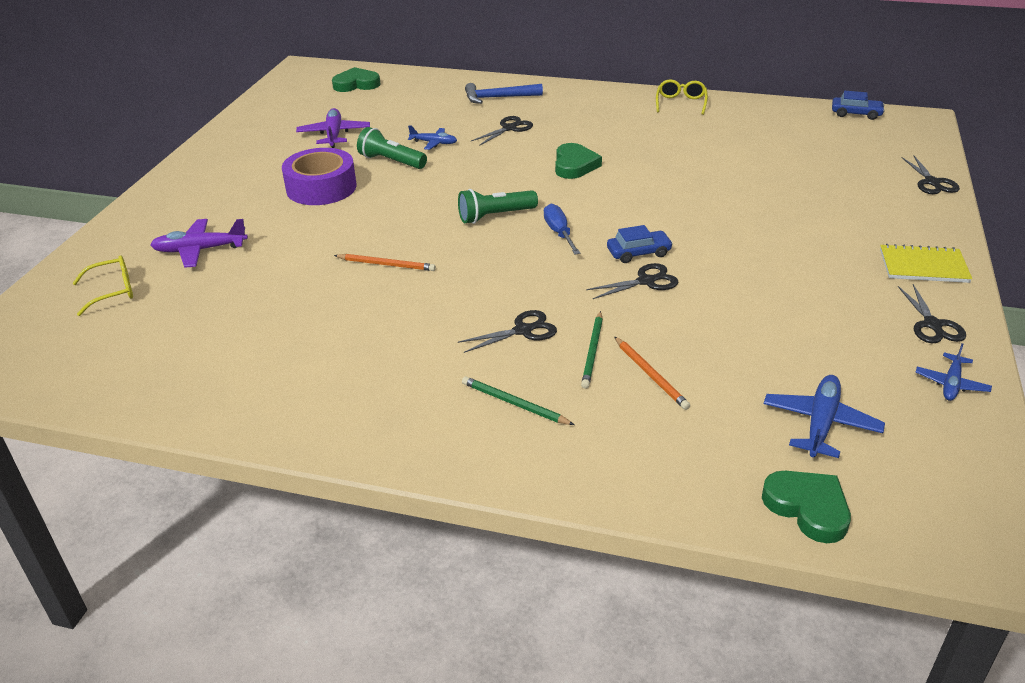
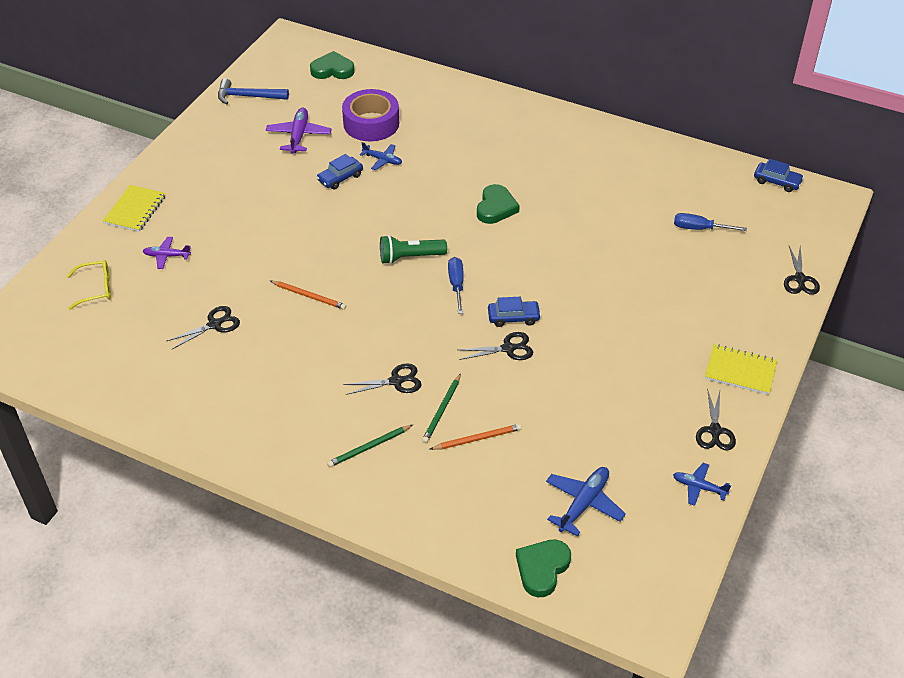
camera: 10 degrees right, 10 degrees up
(153, 214) = (135, 210): none -> yellow notebook
(200, 250) = (166, 256): purple plane -> purple plane, size x0.64
(321, 188) = (275, 200): purple tape -> purple tape (371, 123)
(391, 161) = (340, 178): green flashlight -> blue car
(498, 98) = (456, 108): blue hammer -> blue hammer (248, 96)
(509, 128) = (454, 151): black scissors -> black scissors (215, 324)
(514, 404) = (369, 447): green pencil -> green pencil turned 75 degrees counterclockwise
(650, 374) = (477, 439): orange pencil -> orange pencil turned 90 degrees counterclockwise
(681, 103) = (620, 141): yellow glasses -> none
(801, 156) = (700, 228): none -> blue screwdriver
(808, 508) = (542, 569): green heart -> green heart turned 120 degrees counterclockwise
(951, 384) = (698, 487): blue plane -> blue plane turned 75 degrees clockwise

